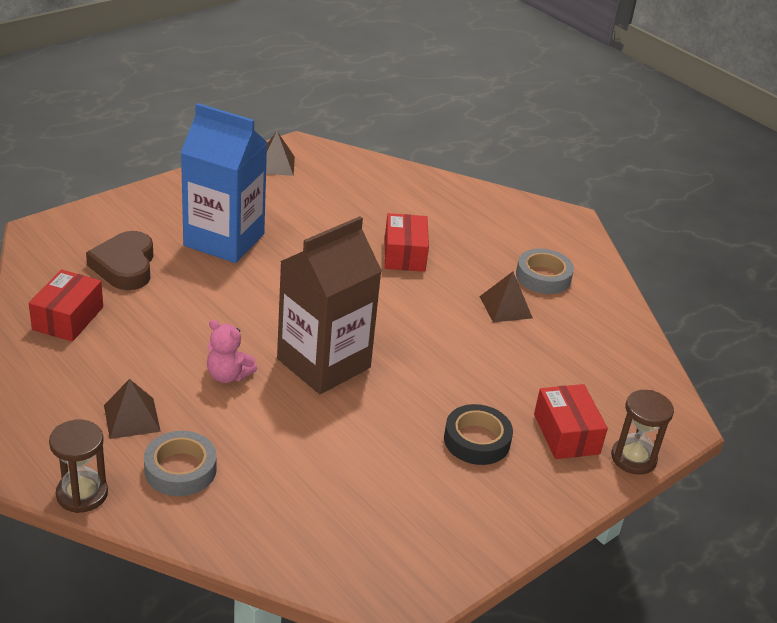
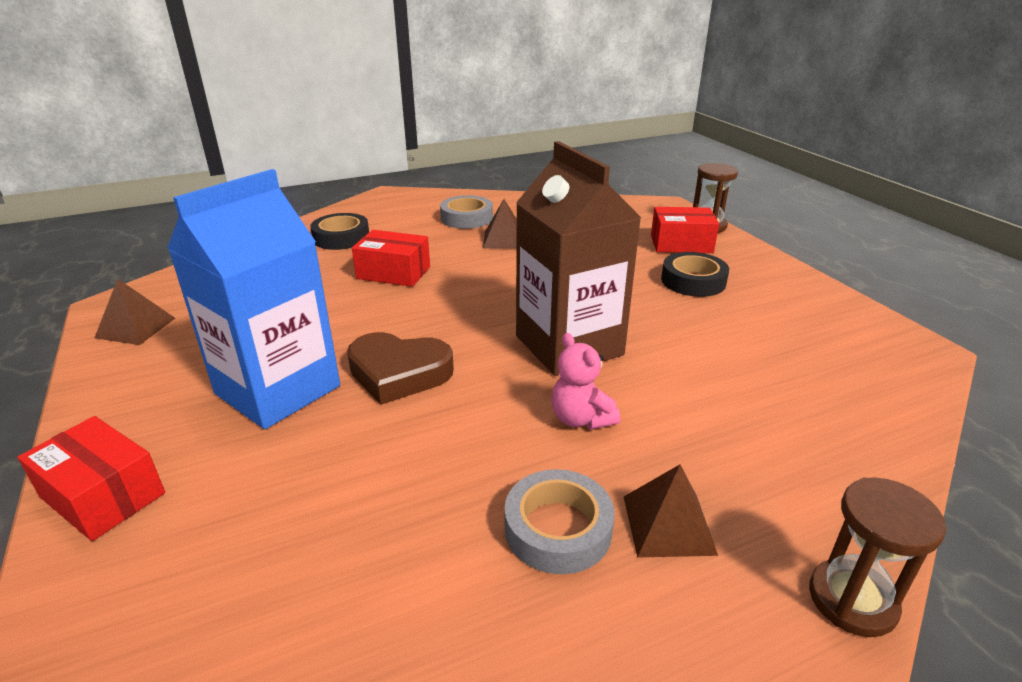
camera: 70 degrees left, 5 degrees down
(68, 318) = (390, 593): red box -> red box (103, 495)
(125, 266) = (276, 502): brown heart -> brown heart (399, 373)
(180, 469) = (772, 482): grey tape -> grey tape (558, 529)
(228, 375) = (581, 419): pink teddy bear -> pink teddy bear turned 105 degrees clockwise
(456, 213) = (341, 237): none -> black tape

